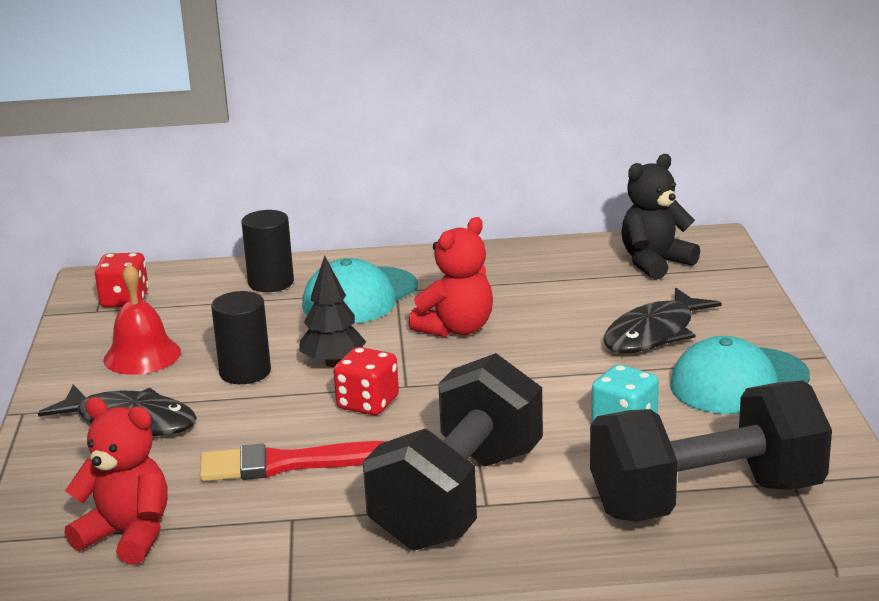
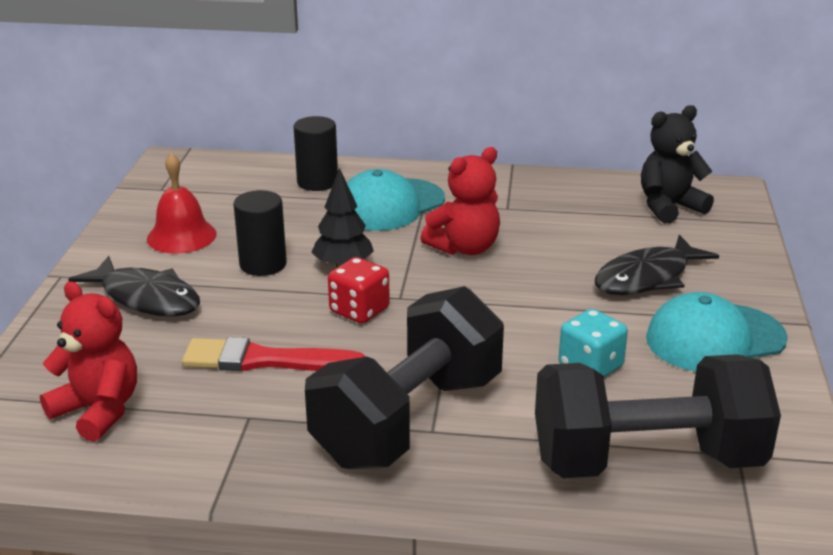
camera: 10 degrees right, 5 degrees up
(125, 300) = (188, 182): red dice -> none

